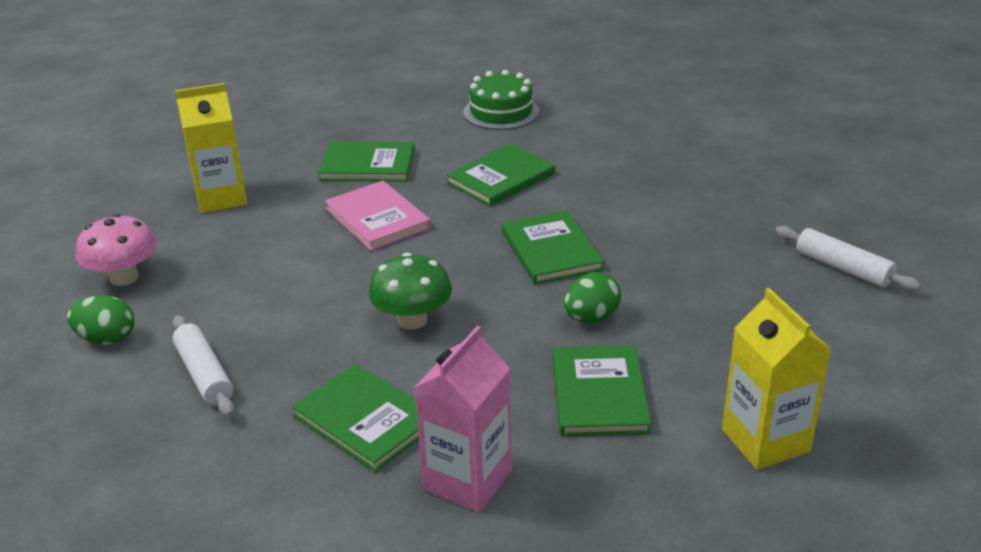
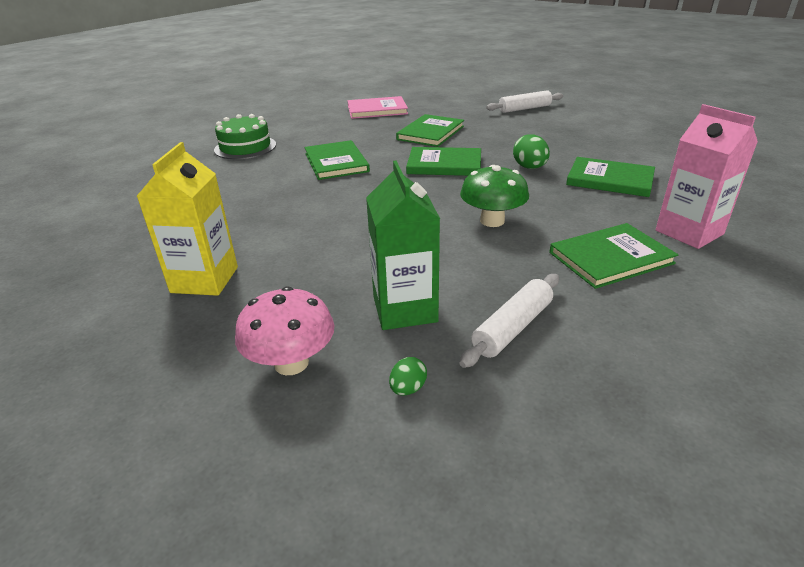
camera: 65 degrees left, 0 degrees up
(107, 339) = (408, 388): green egg -> green egg, size x0.58
(205, 374) = (512, 327): white rolling pin -> white rolling pin turned 45 degrees counterclockwise
(213, 309) = (404, 309): none -> green carton
(367, 165) = (249, 203): green book -> green book (430, 133)
(377, 218) = (337, 212): pink book -> pink book (377, 110)
(765, 440) = (665, 151): yellow carton -> none

